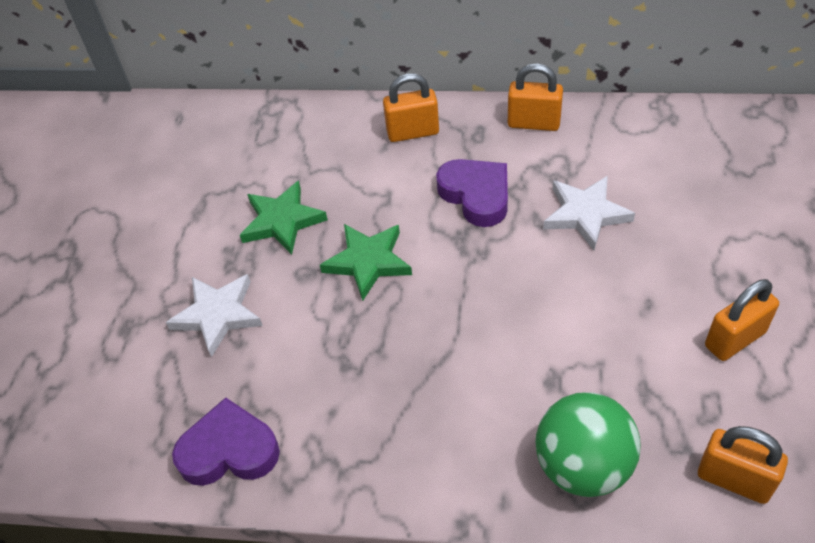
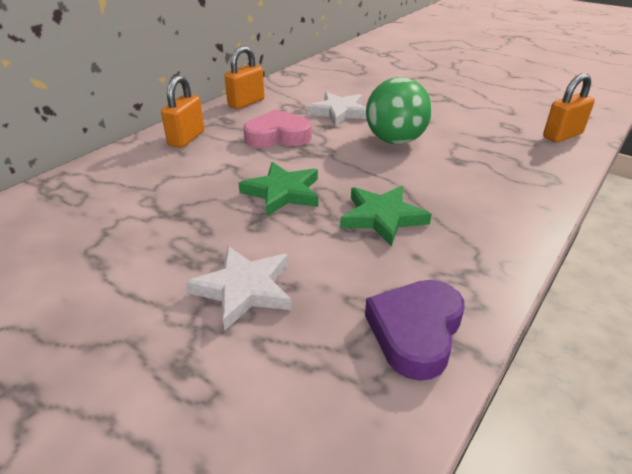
camera: 65 degrees left, 15 degrees down
(282, 221) = (184, 218): green star -> green star (382, 217)
(476, 195) = (278, 136): purple heart -> pink heart
(583, 465) = (530, 172): green ball -> green ball (395, 141)
(734, 339) = (469, 107): orange padlock -> none

